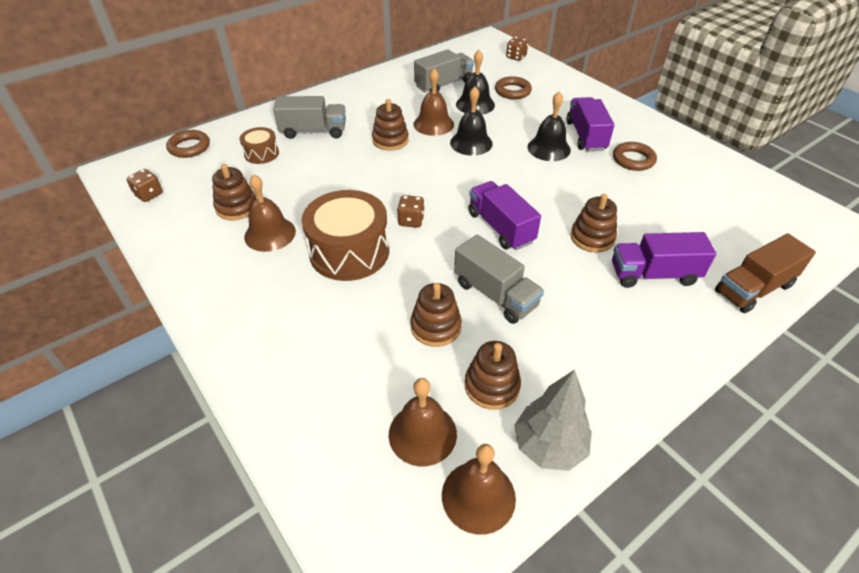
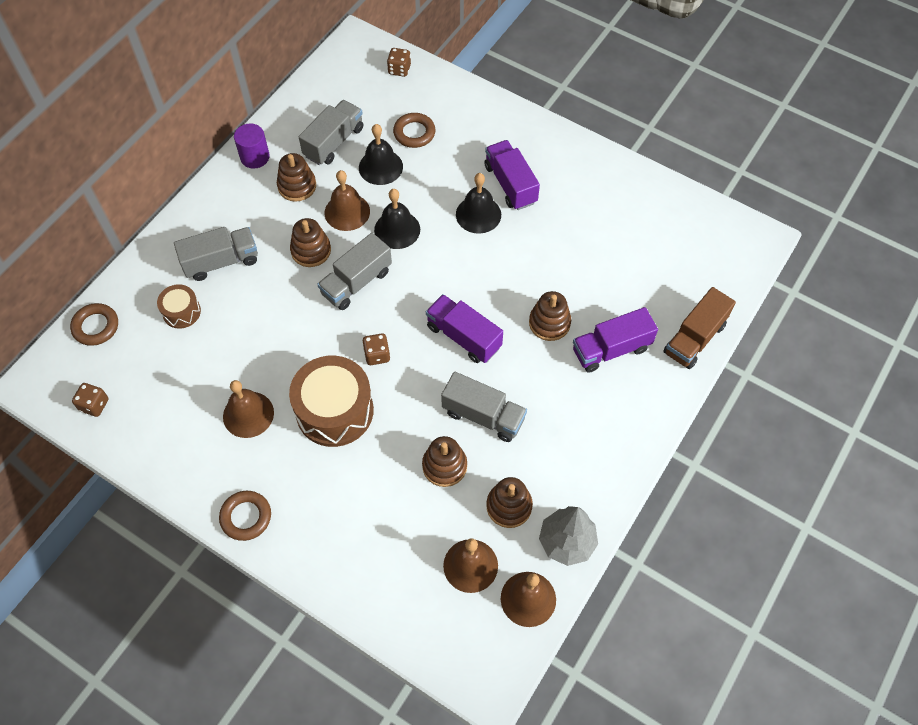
camera: 20 degrees left, 15 degrees up
(237, 207) = (196, 392): brown stacking toy -> brown stacking toy (297, 186)
(377, 81) = (255, 157): none -> purple cylinder
(418, 168) = (356, 282): none -> grey truck
(633, 160) = (564, 206): brown ring -> brown ring (246, 517)

